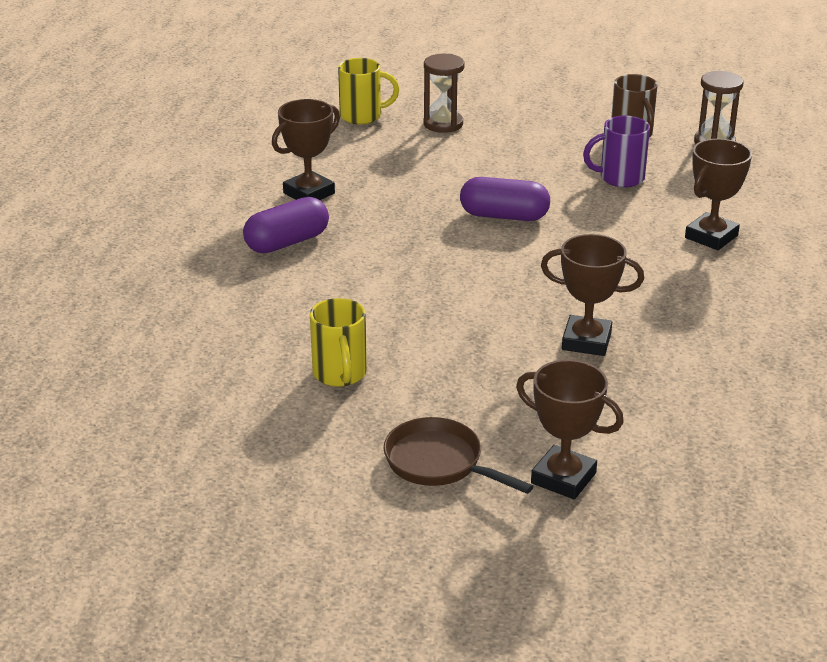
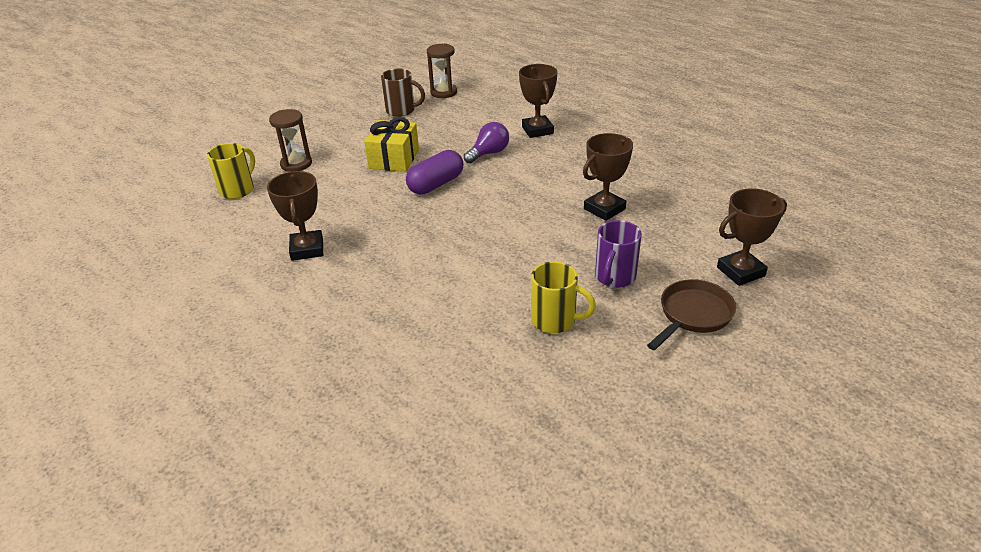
camera: 55 degrees left, 5 degrees up
(287, 242) = (360, 283): purple capsule -> none
(439, 463) = (693, 315): brown pan -> brown pan turned 150 degrees clockwise
(523, 172) = (394, 159): none -> yellow gift
(611, 224) = (489, 153): none -> purple light bulb
(620, 178) = (443, 132): purple mug -> purple mug (614, 277)

